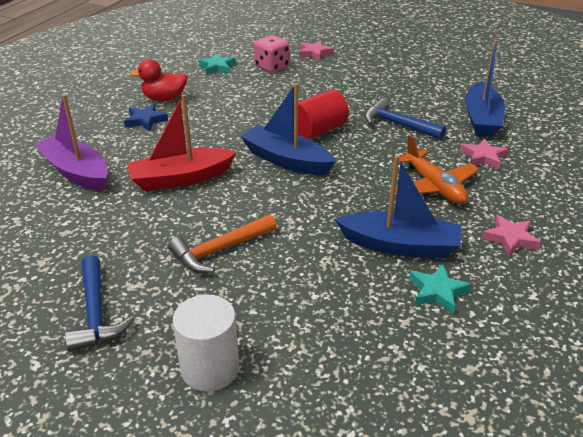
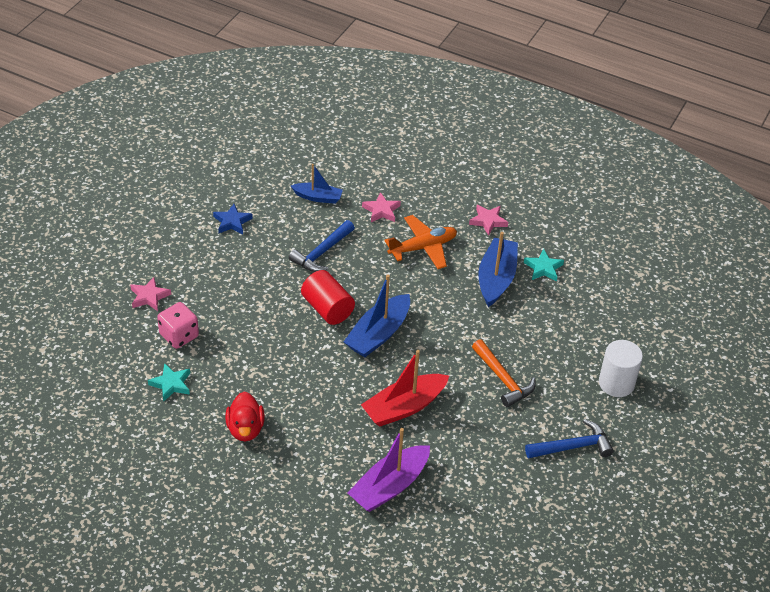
camera: 90 degrees left, 10 degrees up
(145, 120) = (294, 441): blue star -> blue star (232, 222)
(181, 178) = (404, 407): red boat -> red boat turned 75 degrees clockwise
(481, 119) = (318, 197): blue boat -> blue boat, size x0.61

